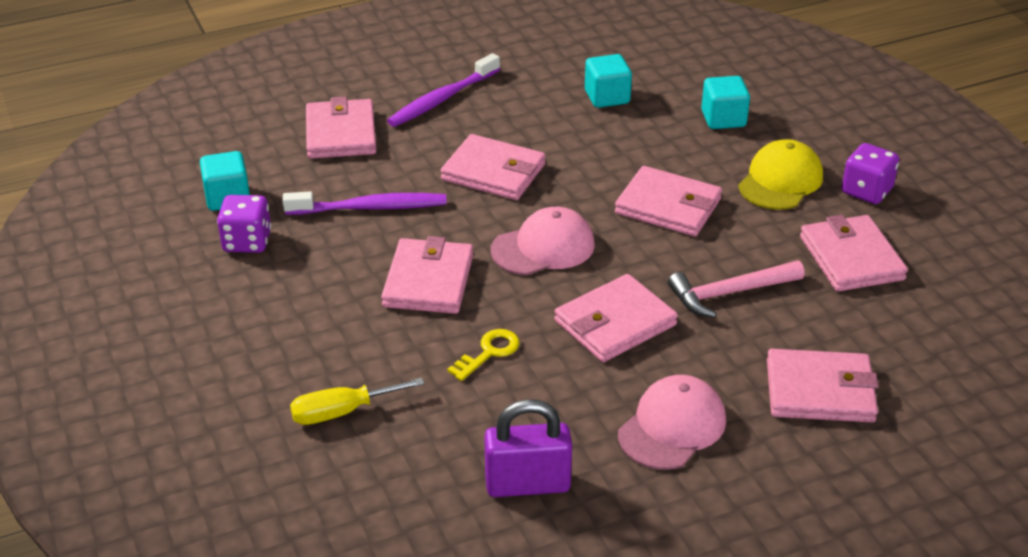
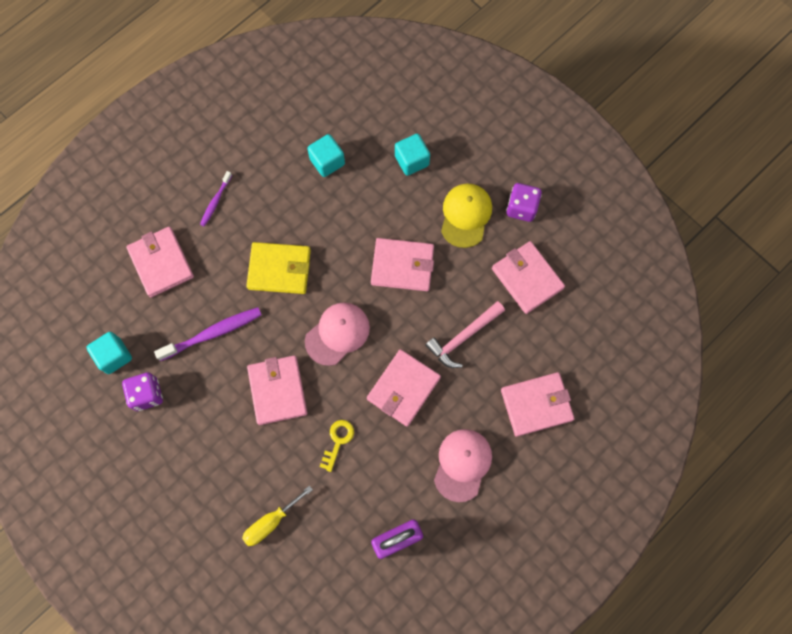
camera: 20 degrees left, 35 degrees up
(442, 99) = (215, 201): purple toothbrush -> purple toothbrush, size x0.58
(493, 172) = (279, 269): pink wallet -> yellow wallet

